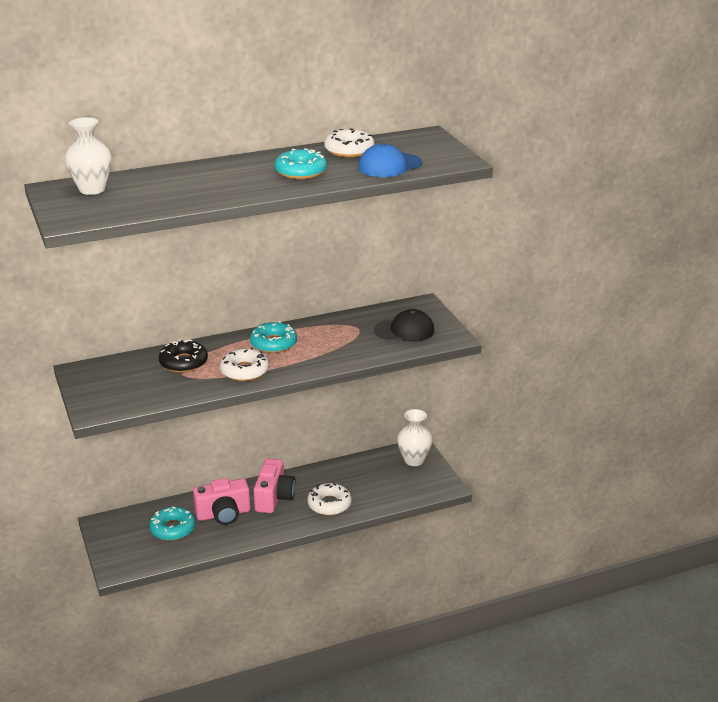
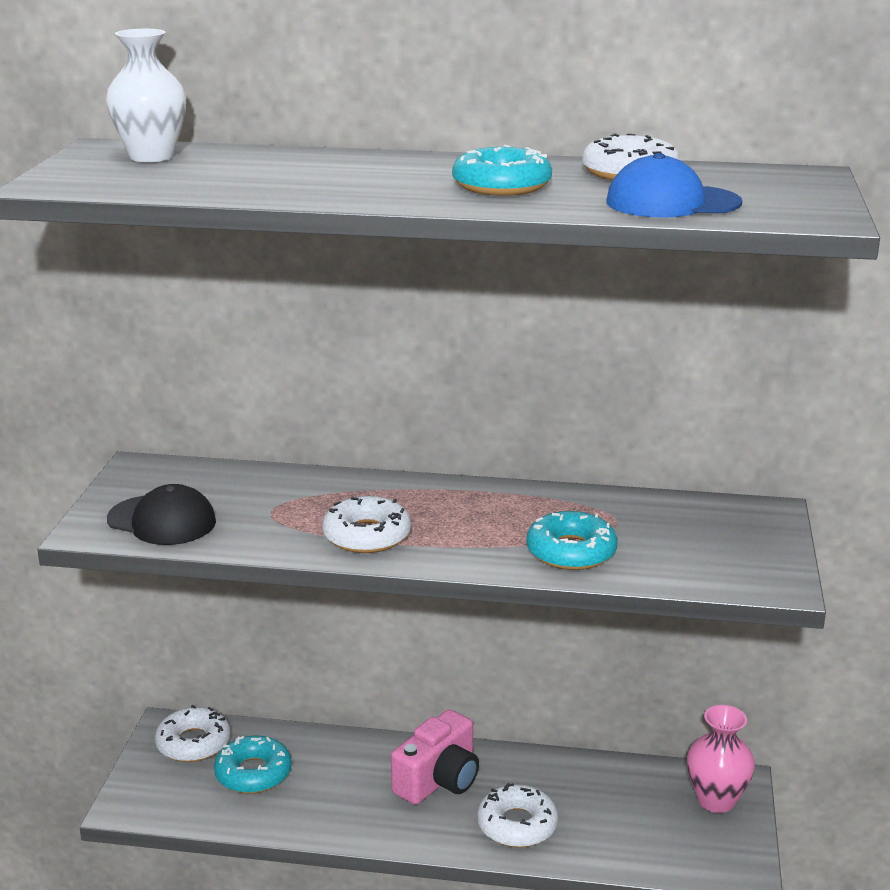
camera: 30 degrees right, 5 degrees down
(124, 526) = (193, 743): none -> white donut
(183, 362) = (291, 497): black donut -> none
(223, 514) = (343, 778): pink camera -> none
(273, 343) = (454, 507): turquoise donut -> turquoise donut (571, 552)
(404, 330) = (697, 546): black cap -> black cap (162, 521)
(414, 460) = (716, 800): white vase -> pink vase

